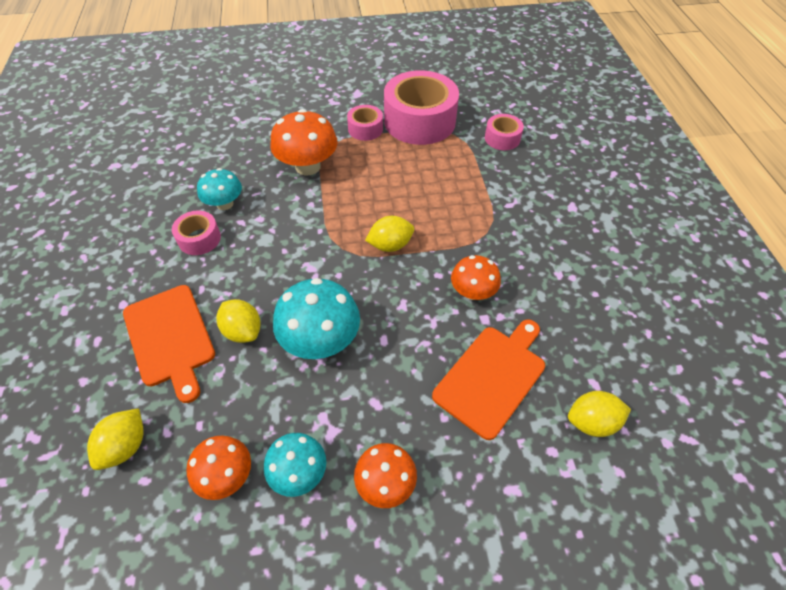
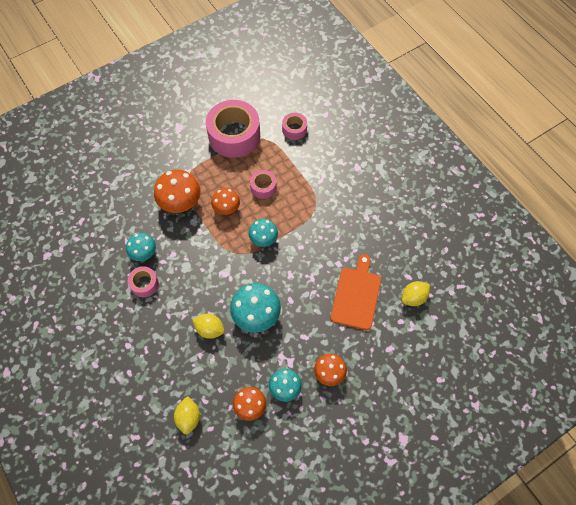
camera: 25 degrees left, 10 degrees up
(170, 338) = (171, 352): orange cutting board -> none
(365, 129) = (201, 156): pink tape -> pink tape (263, 187)
(390, 245) = (263, 239): yellow lemon -> turquoise mushroom
(472, 292) = (324, 249): orange mushroom -> orange mushroom (226, 208)

